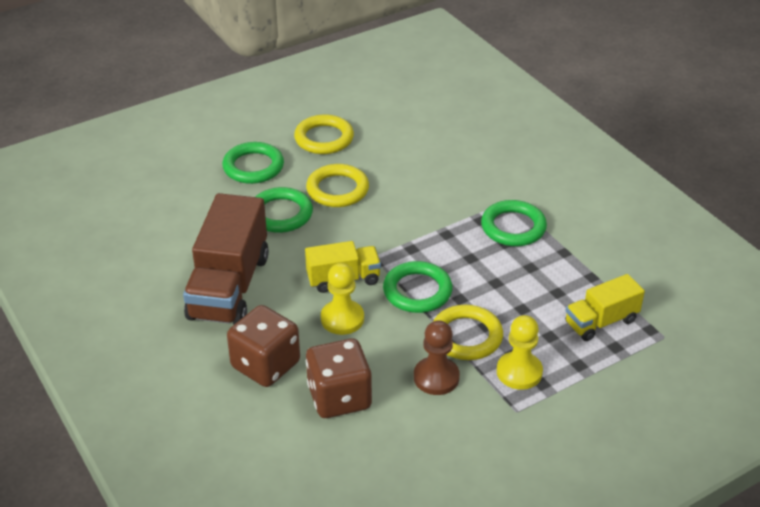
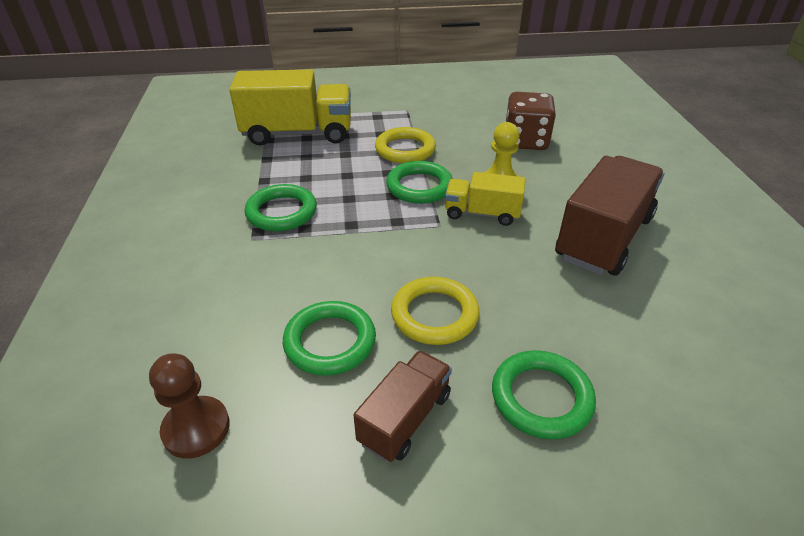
camera: 155 degrees left, 0 degrees up
(265, 365) = (578, 171): brown dice -> none
(280, 214) = (523, 303): green ring -> green ring (330, 342)
(324, 138) = (405, 418): yellow ring -> brown truck
(436, 377) = (447, 135): brown pawn -> brown pawn (196, 428)
(519, 372) = (386, 124): yellow pawn -> none
(601, 322) = (298, 133): yellow truck -> yellow truck, size x1.79

